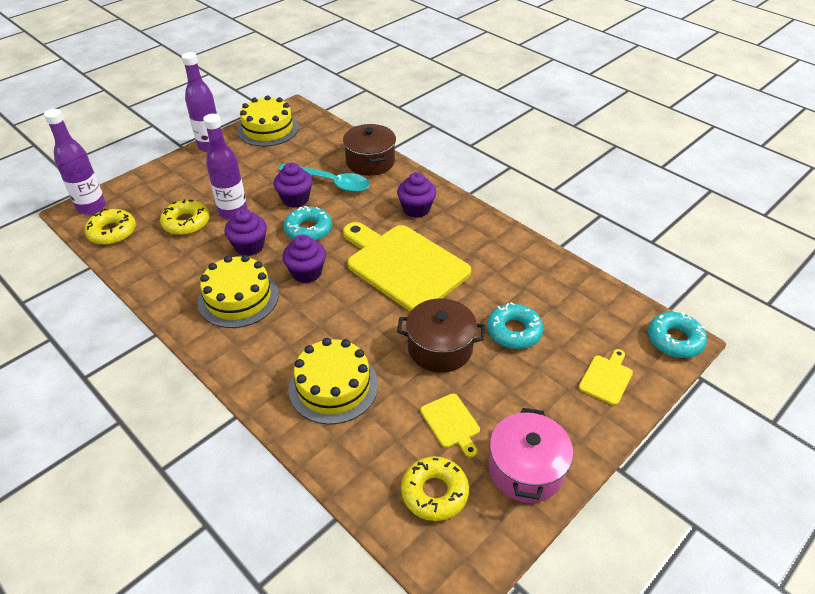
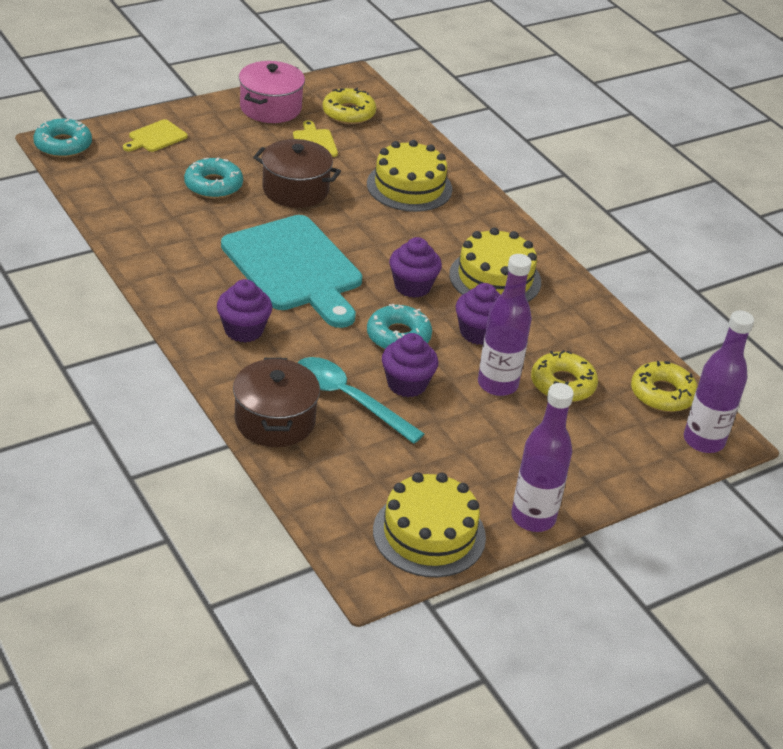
camera: 170 degrees left, 5 degrees down
(404, 265) = (295, 268): yellow cutting board -> turquoise cutting board

